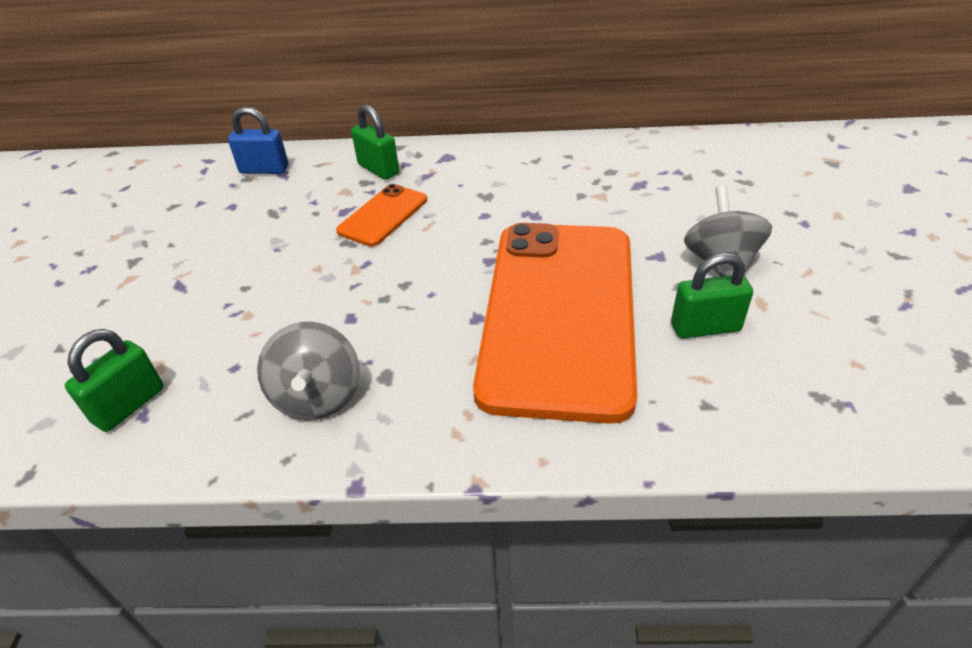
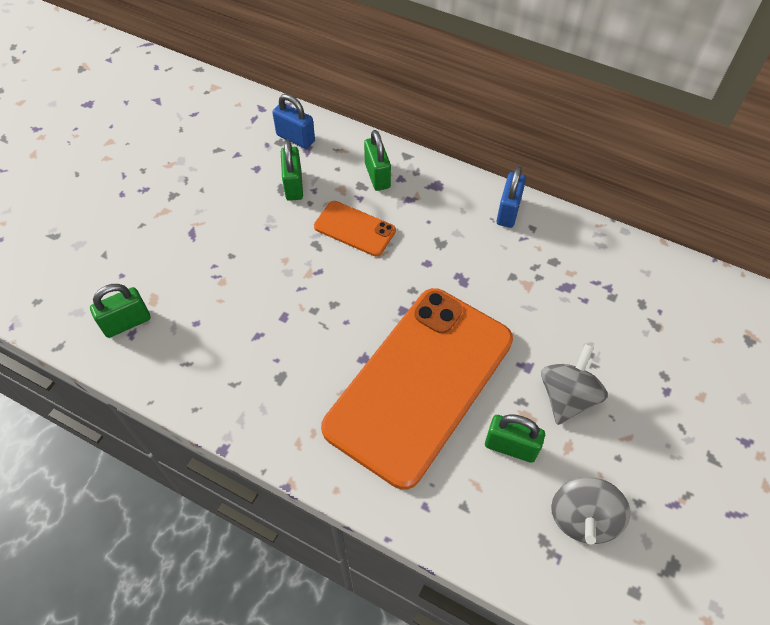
camera: 25 degrees right, 15 degrees up
(286, 205) = (293, 185): none -> green padlock
(318, 397) = (233, 372): grey spinning top -> grey spinning top (582, 518)
(383, 215) = (354, 229): orange phone -> orange phone turned 60 degrees clockwise
(535, 152) = (508, 211): none -> blue padlock

